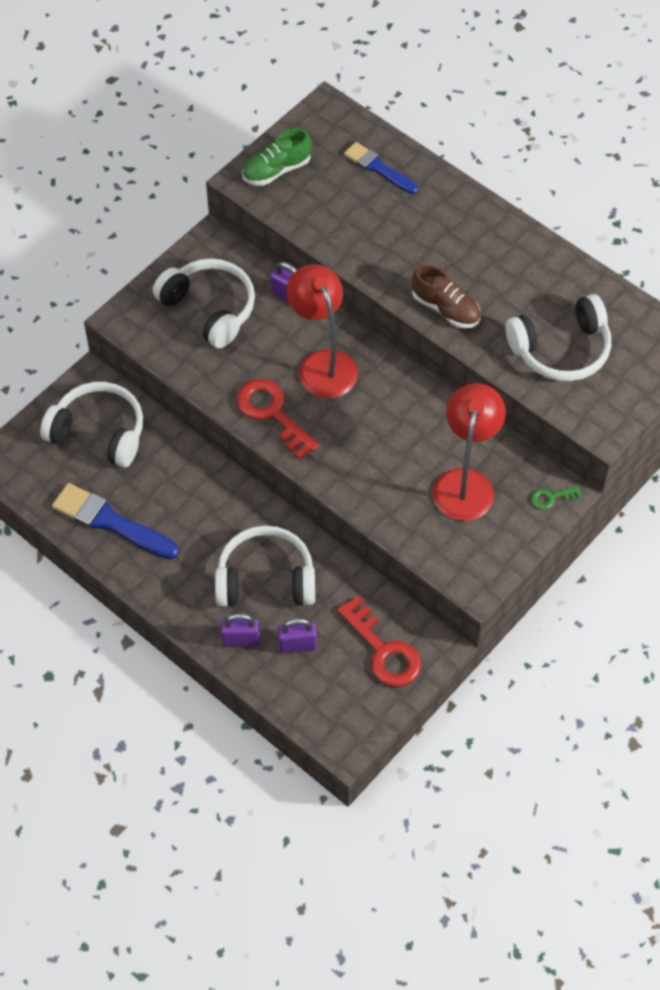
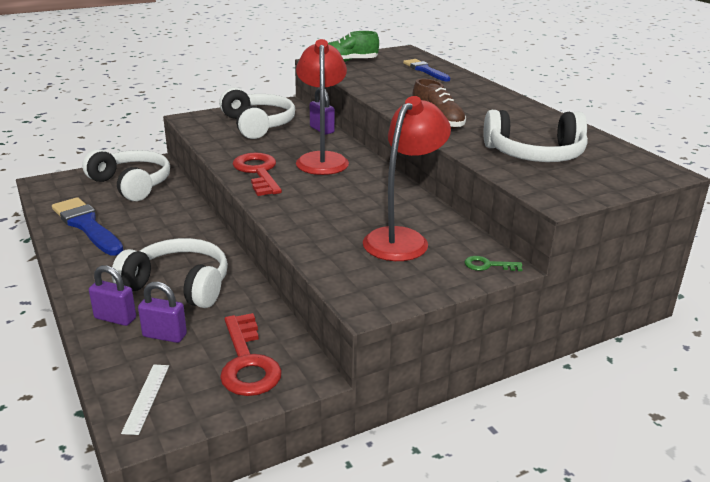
camera: 20 degrees right, 30 degrees down
(329, 714) = (146, 398): none -> white ruler

